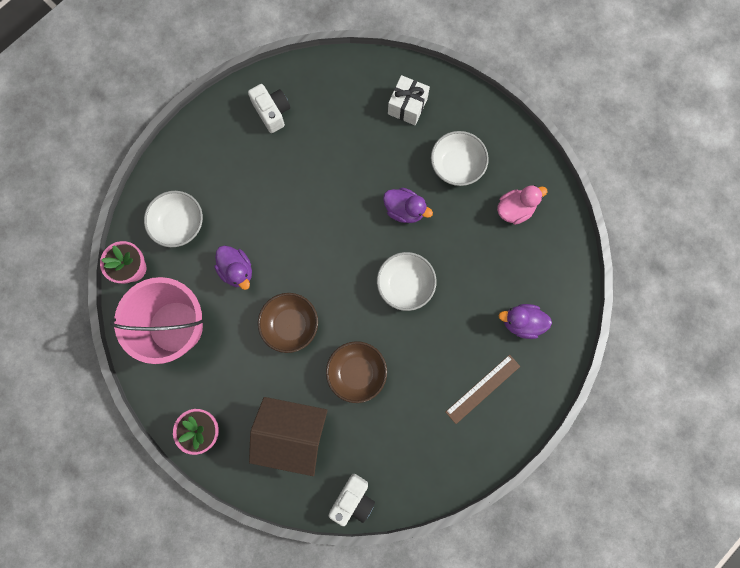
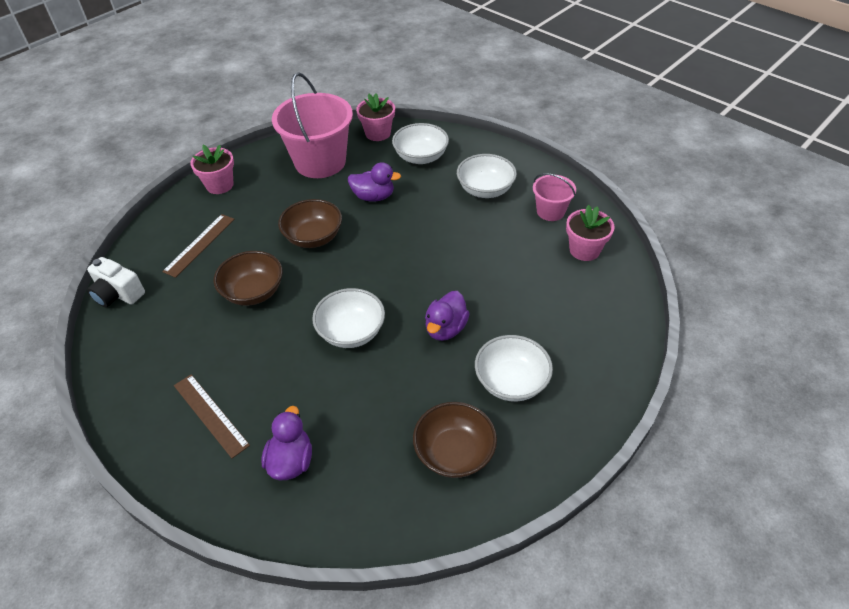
camera: 90 degrees right, 30 degrees down
(236, 166) = (485, 190): none -> white bowl
(237, 270) = (373, 197): purple duck -> purple duck turned 135 degrees counterclockwise
(272, 112) = (550, 211): white camera -> pink bucket
(292, 434) = (199, 245): brown house -> brown ruler
(323, 92) = (584, 250): none -> pink flower pot
(407, 106) = (584, 327): white gift -> none
(515, 209) = (454, 452): pink duck -> brown bowl

